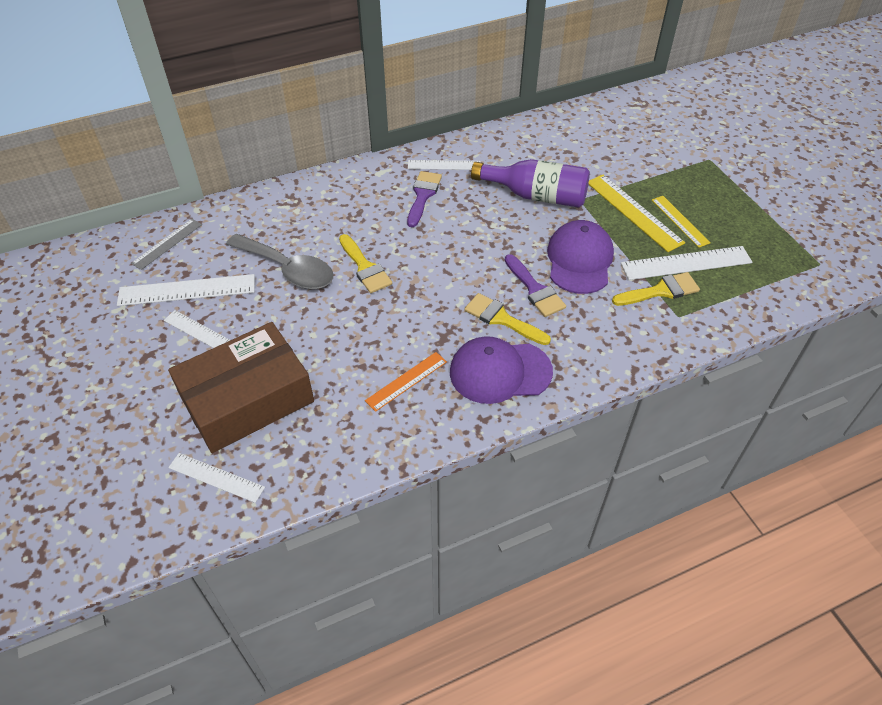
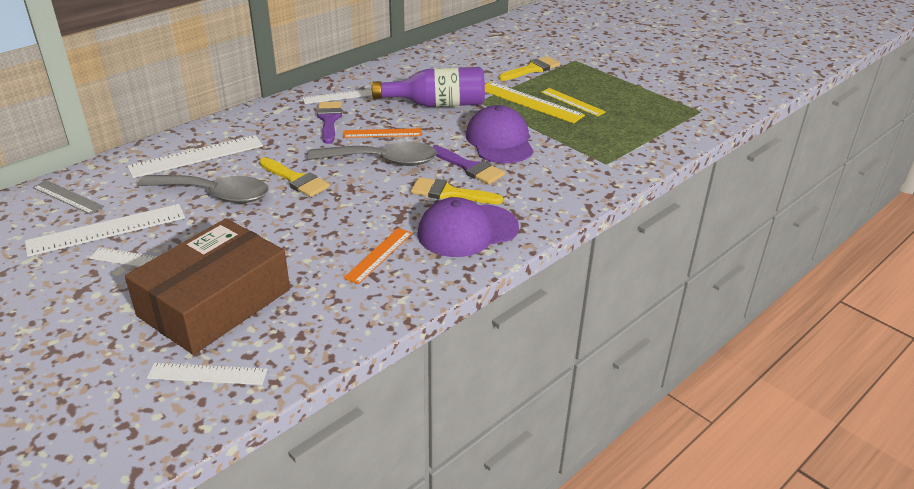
camera: 20 degrees left, 15 degrees down
(167, 243) = (67, 197): grey ruler -> grey ruler turned 75 degrees counterclockwise
(454, 261) = (383, 161): none -> grey spoon
(467, 224) = (382, 133): none -> orange ruler
(660, 291) = (581, 149): yellow brush -> yellow brush (532, 69)
(686, 263) = (593, 128): white ruler -> white ruler (196, 156)

